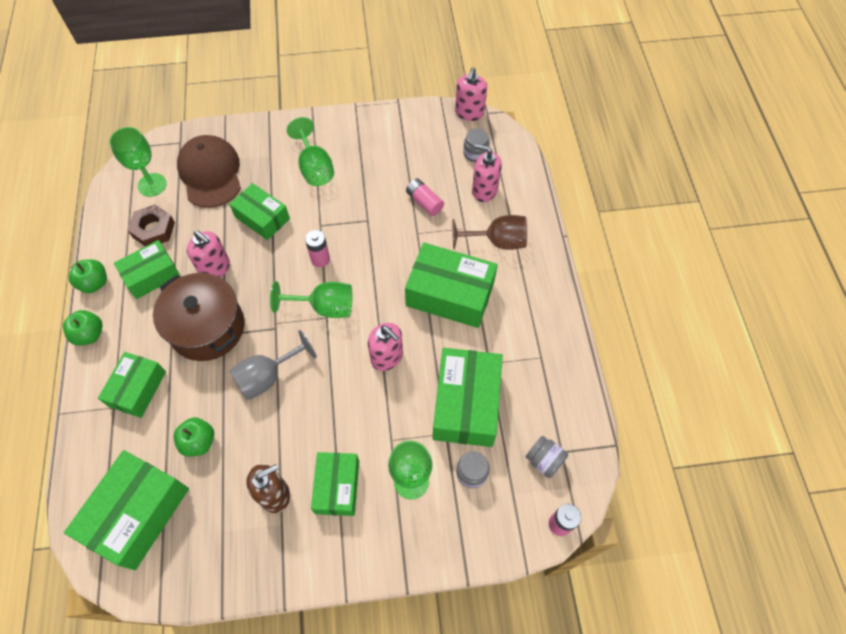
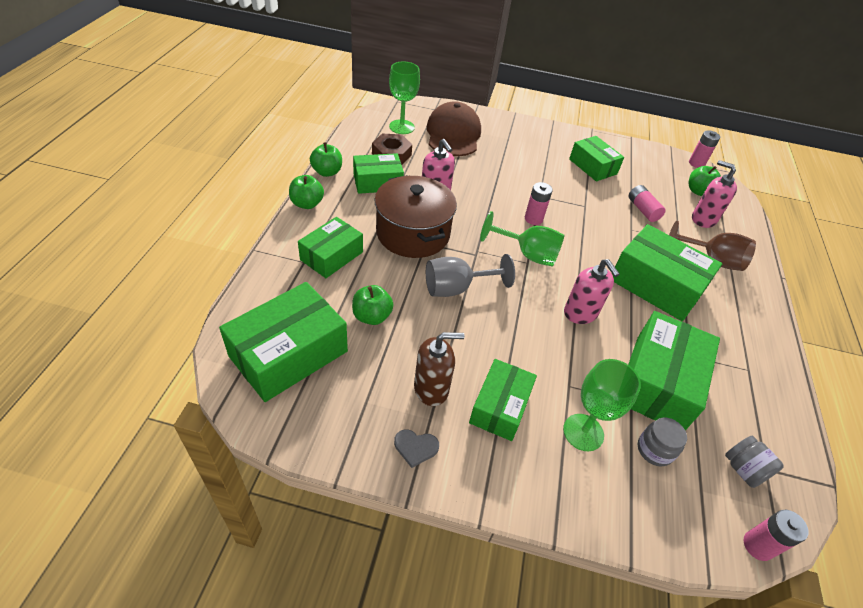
camera: 15 degrees right, 15 degrees down
(262, 218) = (488, 175): green box -> green box (593, 166)
(277, 556) = (415, 447): none -> grey heart
(314, 167) = (545, 157): green goblet -> none
(469, 113) = (696, 163): pink soap dispenser -> pink battery
(475, 153) = (698, 191): grey jar -> green apple

